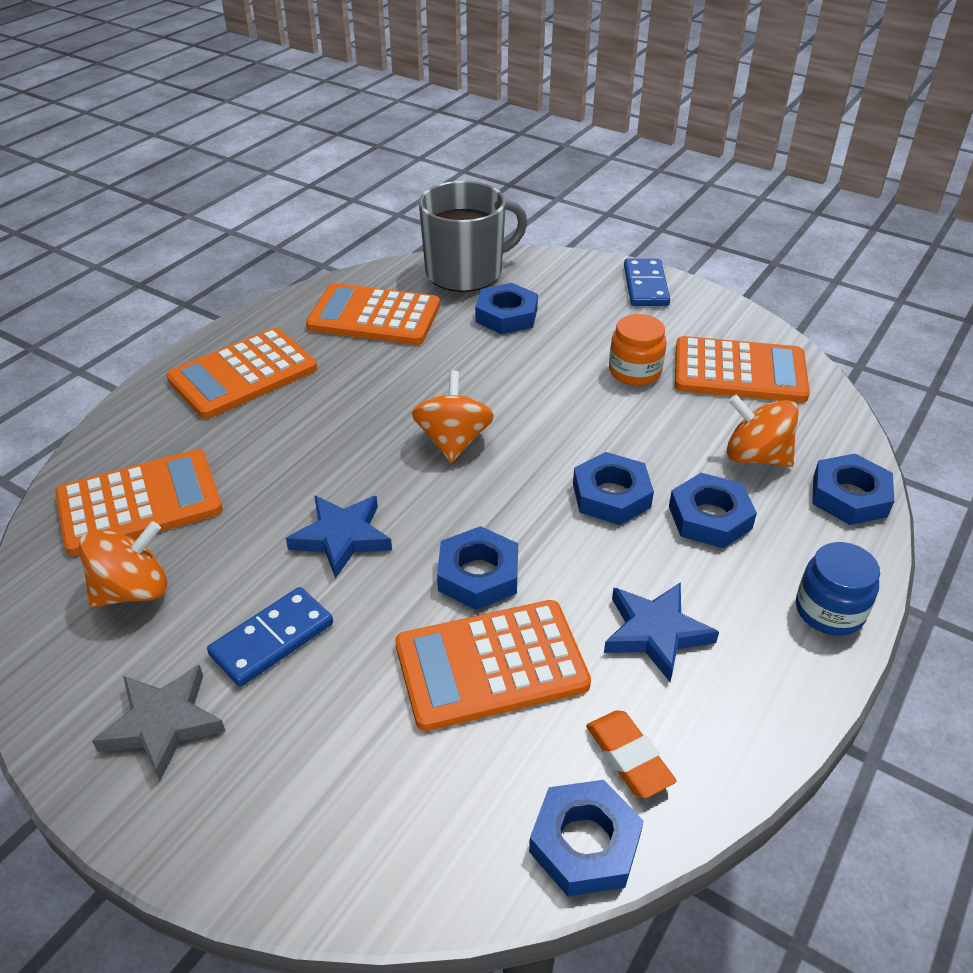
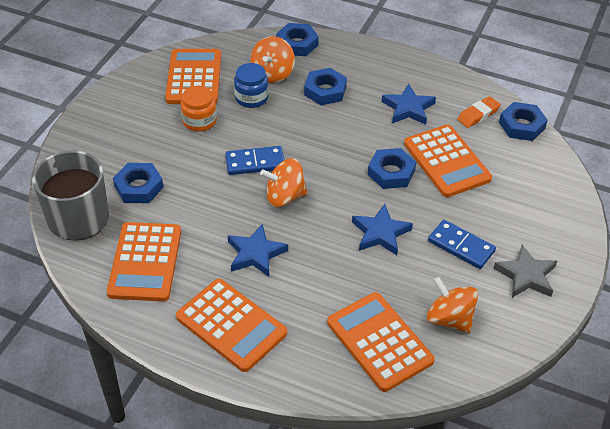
camera: 100 degrees left, 5 degrees up
(352, 403) = (255, 254): none -> blue star
(611, 495) = (317, 126): blue nut -> none
(646, 286) = (95, 118): blue domino -> blue domino (255, 162)
(829, 611) = (376, 55): blue jar -> blue jar (251, 98)

